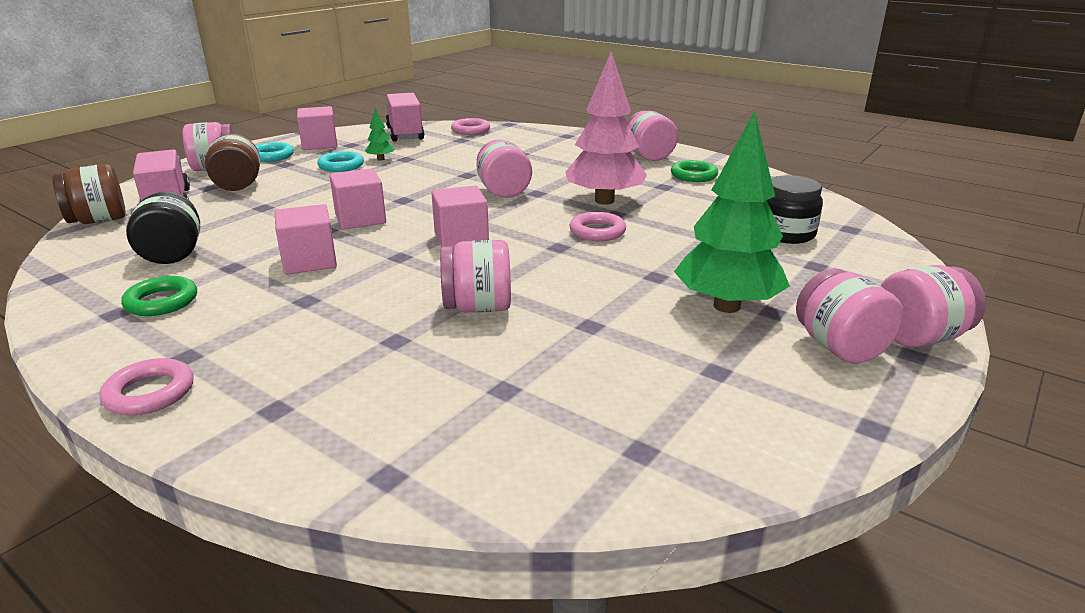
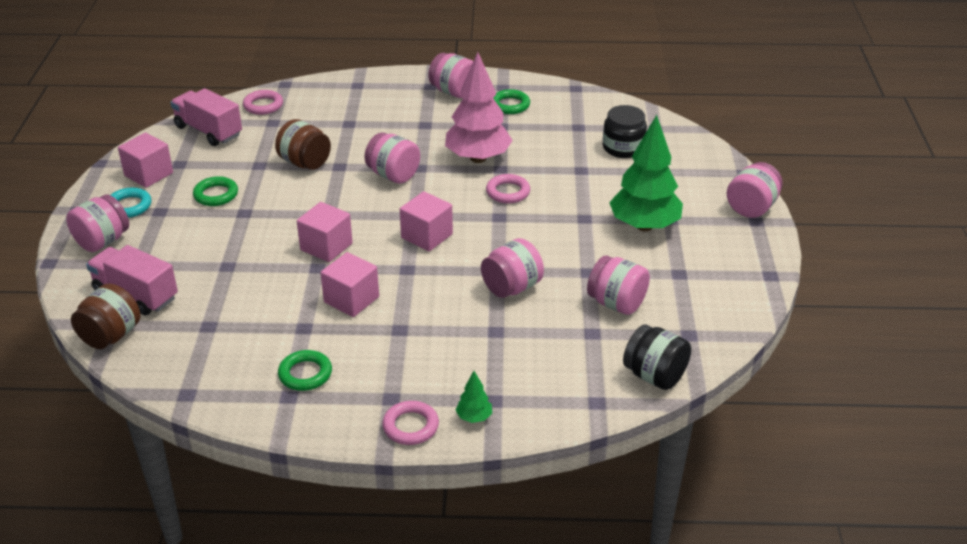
camera: 35 degrees left, 10 degrees up
(173, 254) = (239, 337): black jar -> black jar (654, 376)
(237, 186) = (164, 253): brown jar -> brown jar (305, 163)
(341, 166) = (216, 195): turquoise ring -> green ring
(381, 159) = (238, 174): green tree -> green tree (474, 417)
(839, 347) = (721, 231): pink jar -> pink jar (616, 303)

